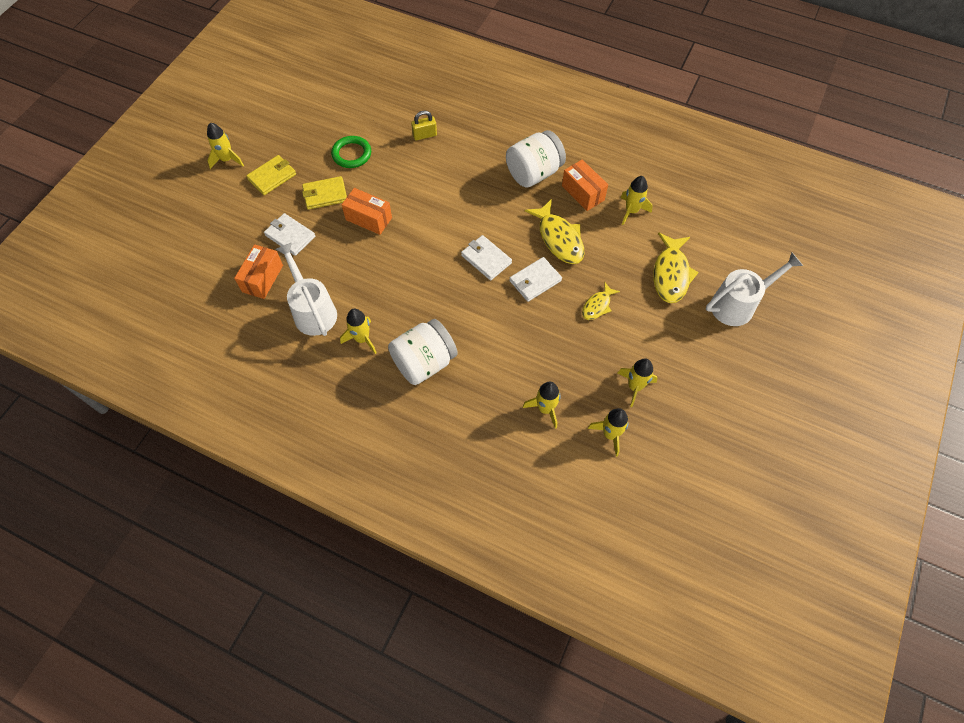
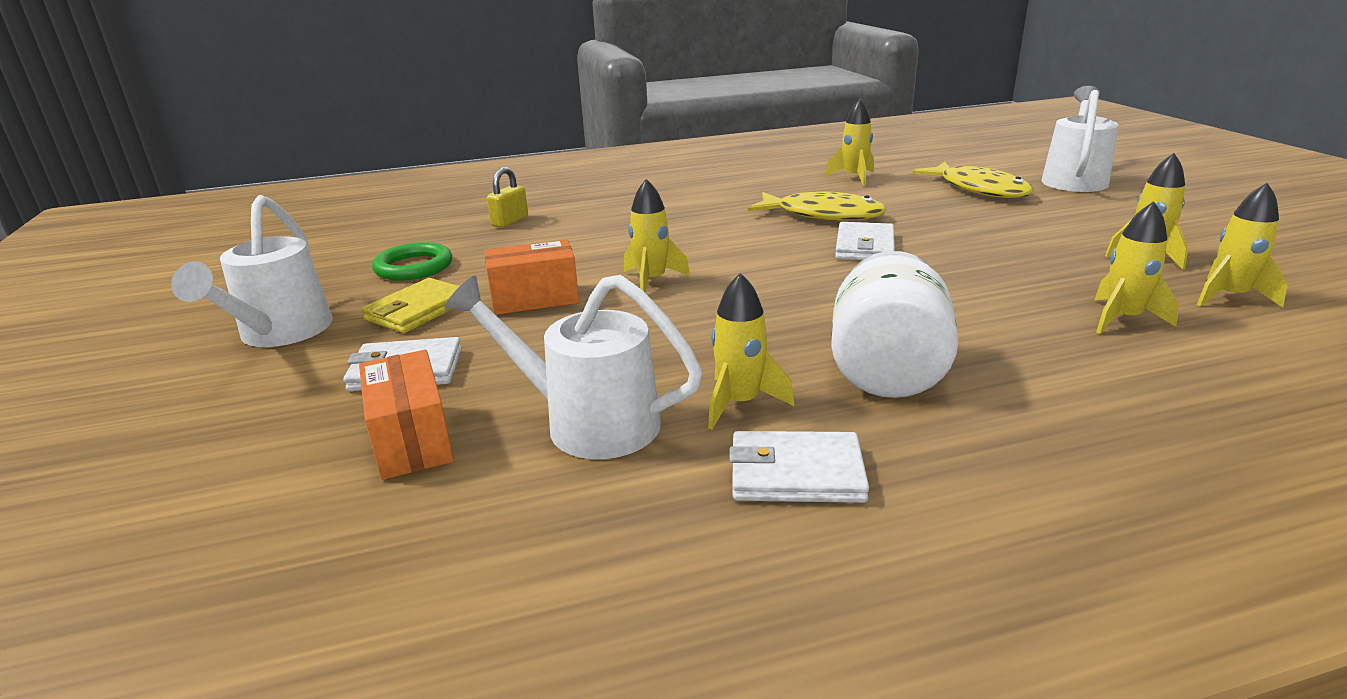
camera: 40 degrees left, 35 degrees down
(227, 159) = (146, 354): yellow rocket -> yellow rocket (652, 281)
(272, 177) = (279, 334): yellow wallet -> white watering can
(486, 259) = (772, 258): white wallet -> white wallet (796, 473)
(534, 173) = (702, 196): white jar -> none
(583, 193) = (782, 187): orange box -> none
(597, 305) = (968, 231): yellow fish -> none

